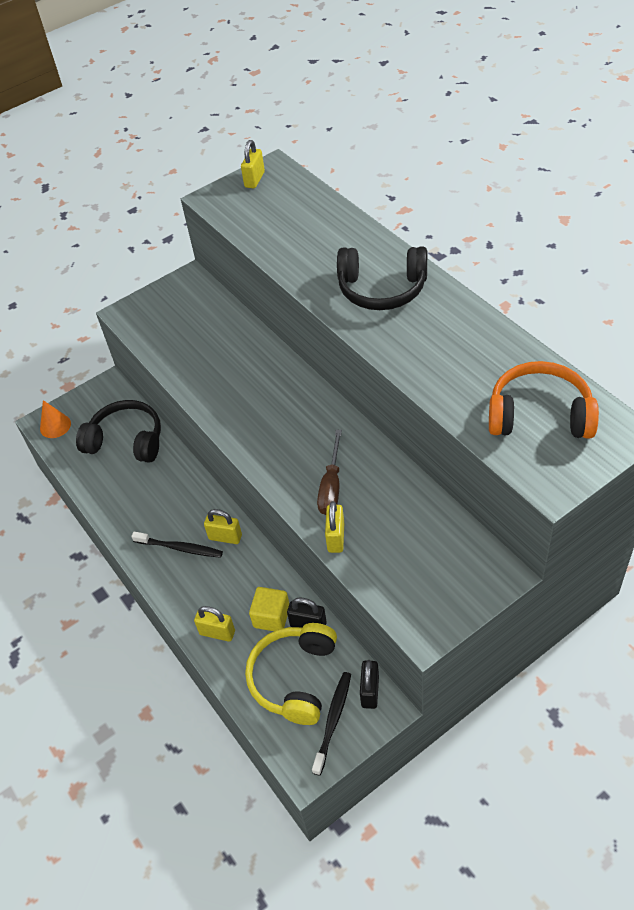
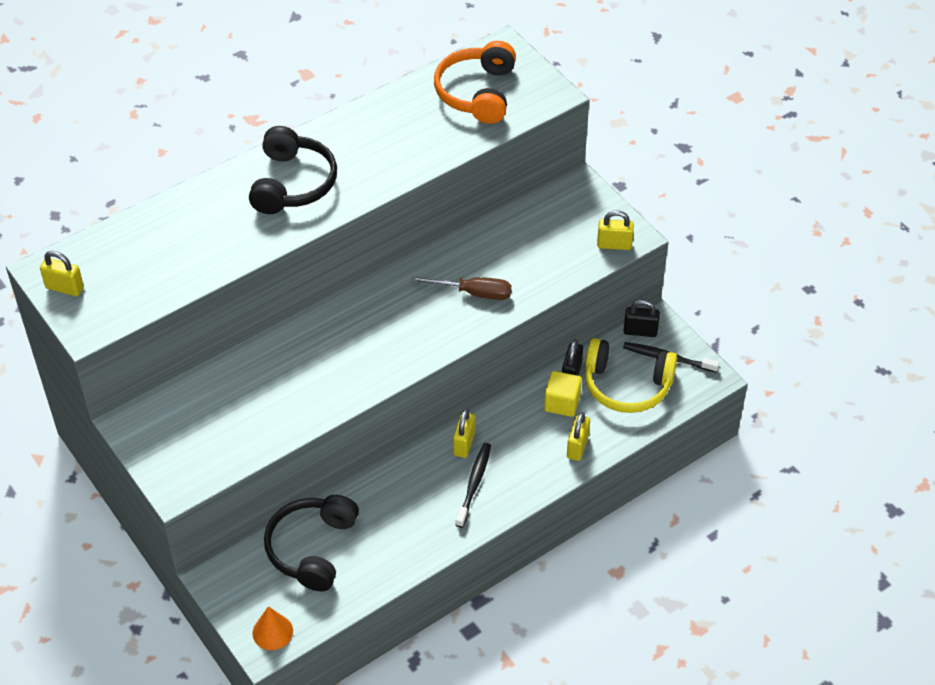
camera: 95 degrees left, 0 degrees up
(336, 538) = (533, 291): yellow padlock -> yellow padlock (614, 245)

